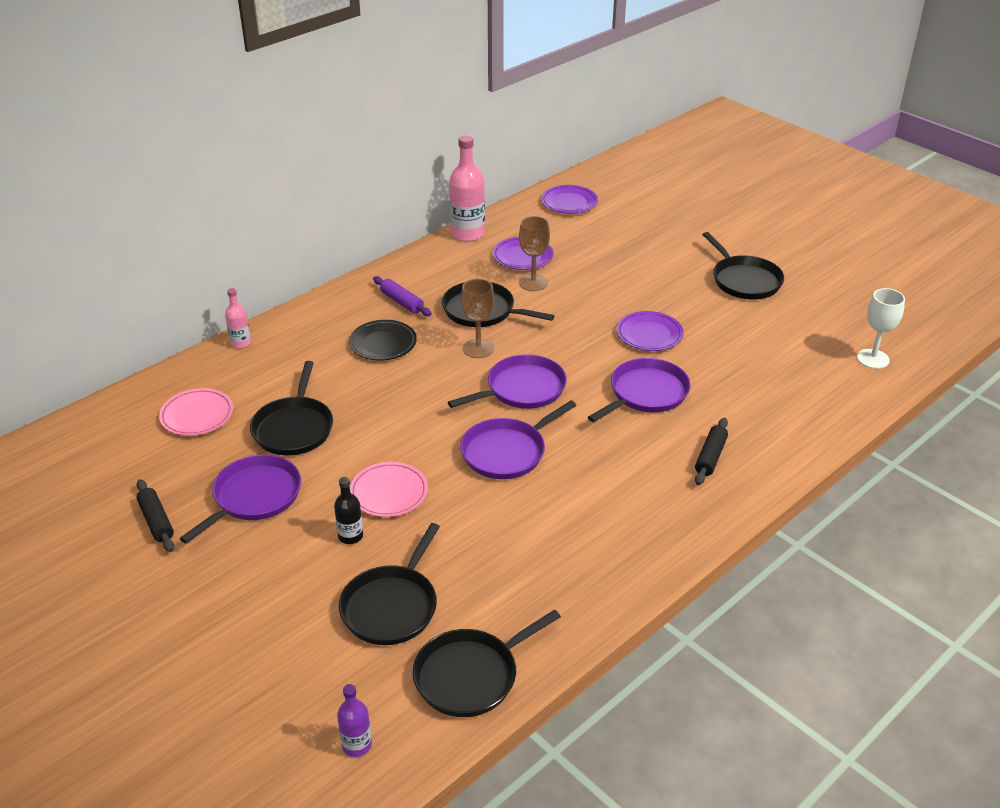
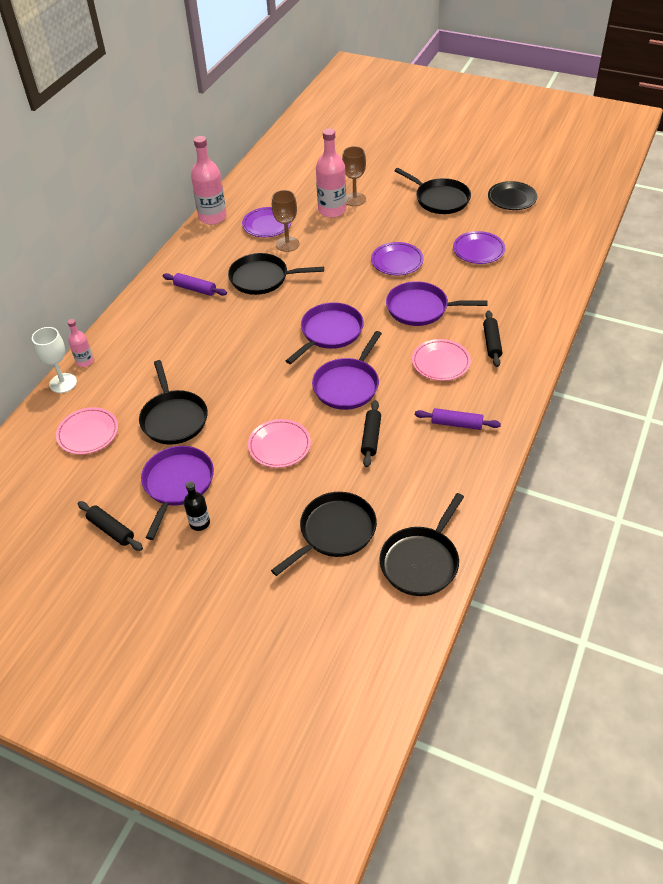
camera: 20 degrees left, 10 degrees up
(350, 536) = (271, 489): black bottle -> black bottle (199, 523)
(356, 745) = (372, 642): purple bottle -> none
(383, 344) = (201, 328): black plate -> black plate (512, 198)
(391, 606) = (334, 532): black pan -> black pan turned 135 degrees counterclockwise
(478, 348) = (277, 310): brown goblet -> brown goblet (354, 199)
(498, 517) = (371, 437): none -> black rolling pin
(569, 203) = (276, 170): purple plate -> purple plate (478, 250)
(607, 260) = (332, 210): none -> pink bottle
(610, 535) = (456, 424): none -> purple rolling pin
(633, 460) = (440, 362): none -> pink plate
(646, 393) = (420, 308): purple pan -> purple pan turned 105 degrees counterclockwise
(873, 359) = (559, 235): white goblet -> white goblet (63, 383)

